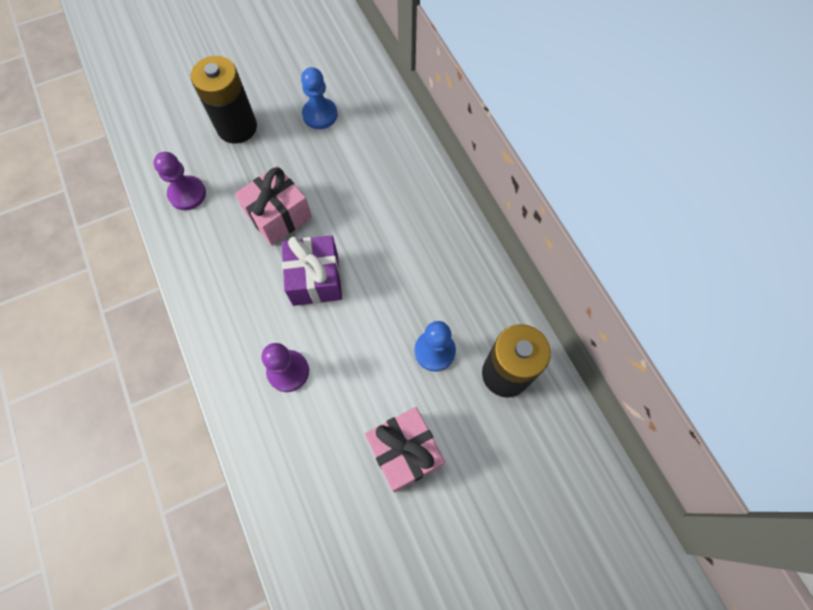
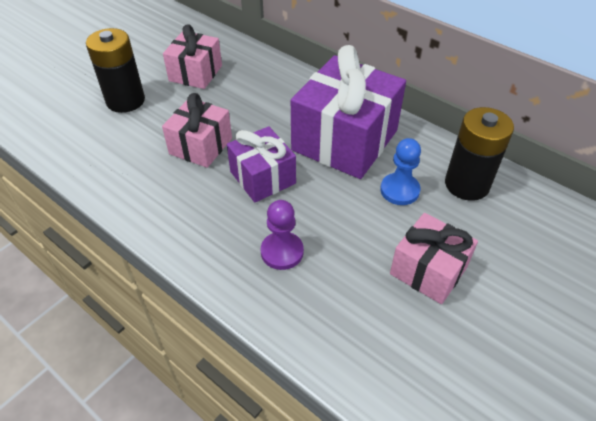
camera: 25 degrees left, 20 degrees down
(187, 194) = (104, 158): purple pawn -> none
(320, 115) = (195, 73): blue pawn -> pink gift
(418, 266) = (344, 140): none -> purple gift

